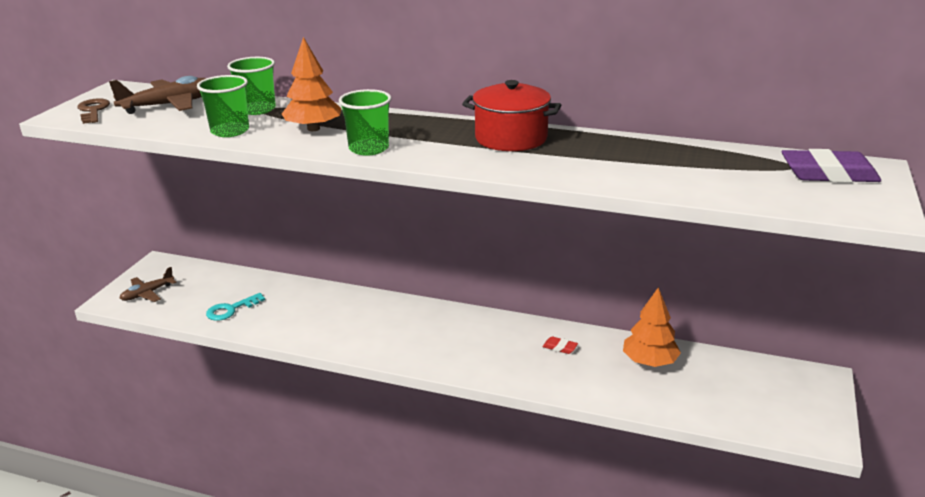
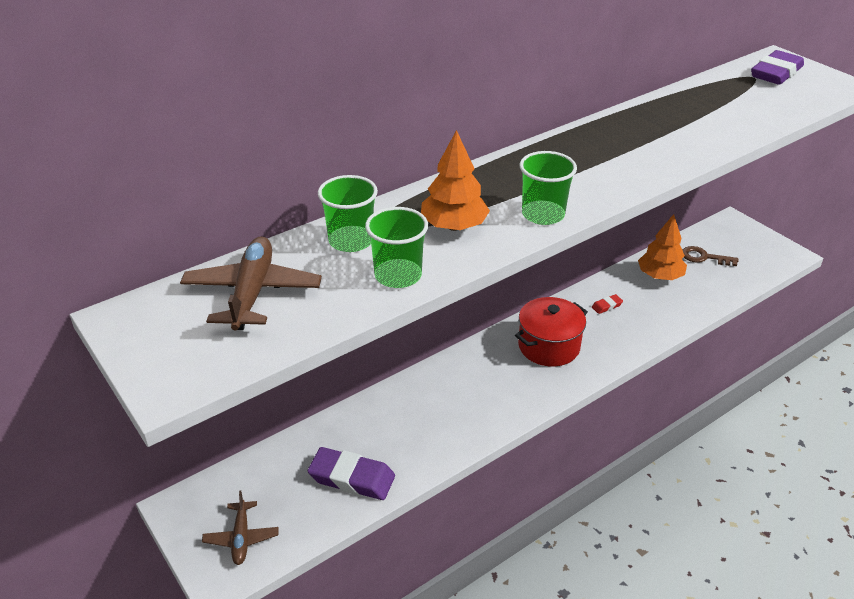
camera: 55 degrees left, 10 degrees up
(93, 111) = (188, 356): brown key -> brown key (704, 257)
(231, 309) = (352, 478): turquoise key -> purple eraser
(511, 138) = (593, 146): red pot -> red pot (548, 346)

